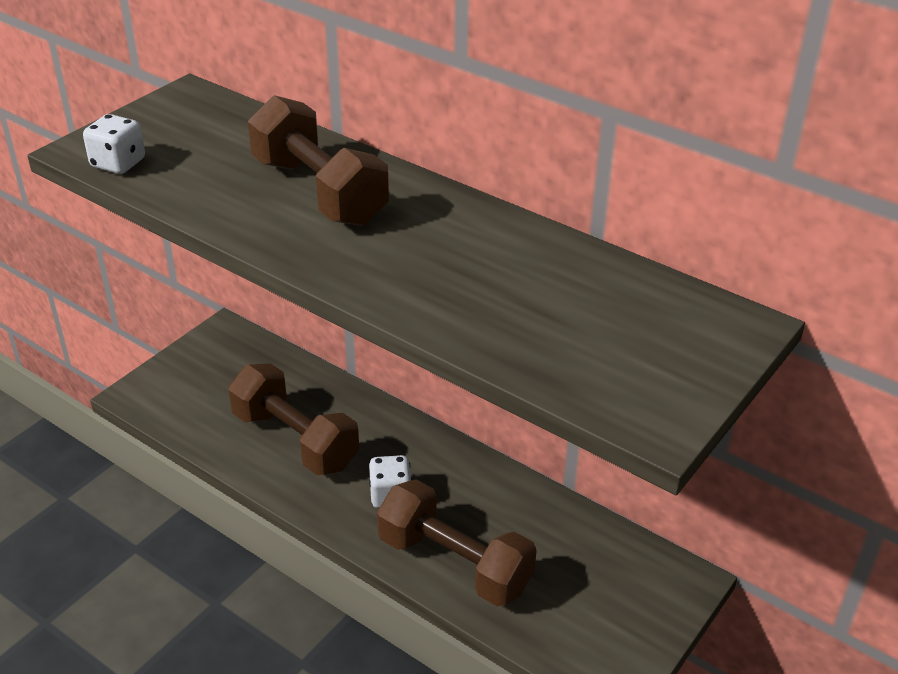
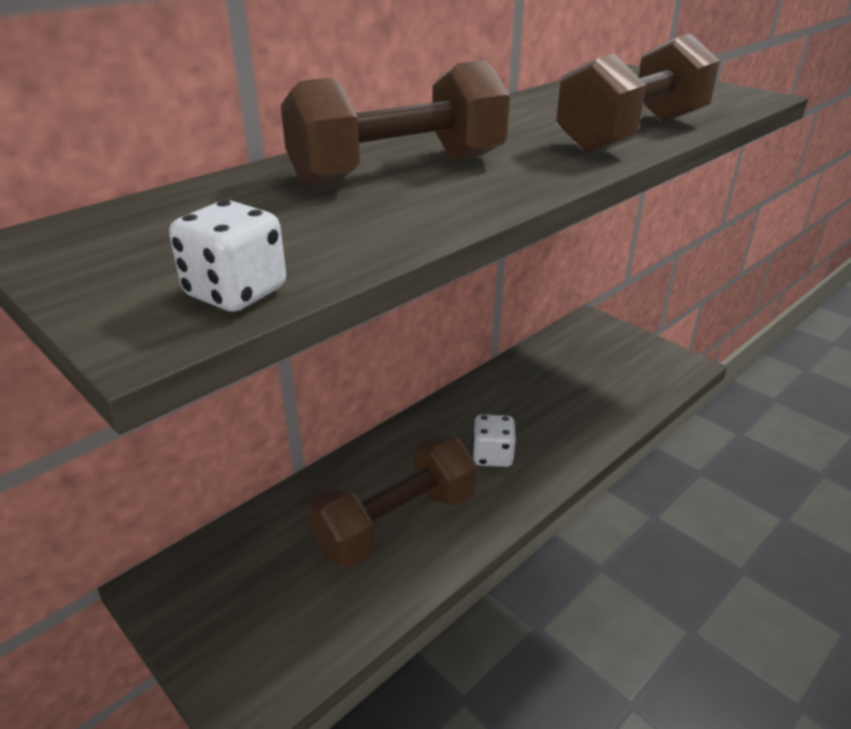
camera: 80 degrees left, 5 degrees down
(454, 564) = (578, 425): brown dumbbell -> brown dumbbell (632, 134)

